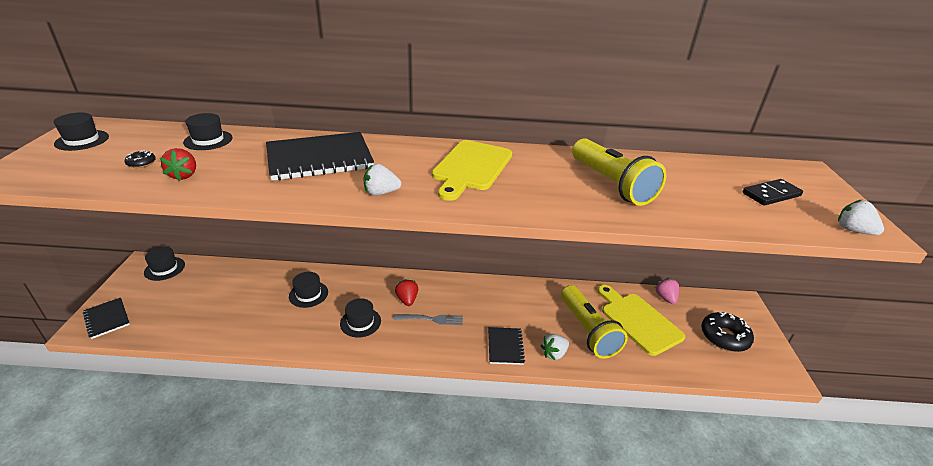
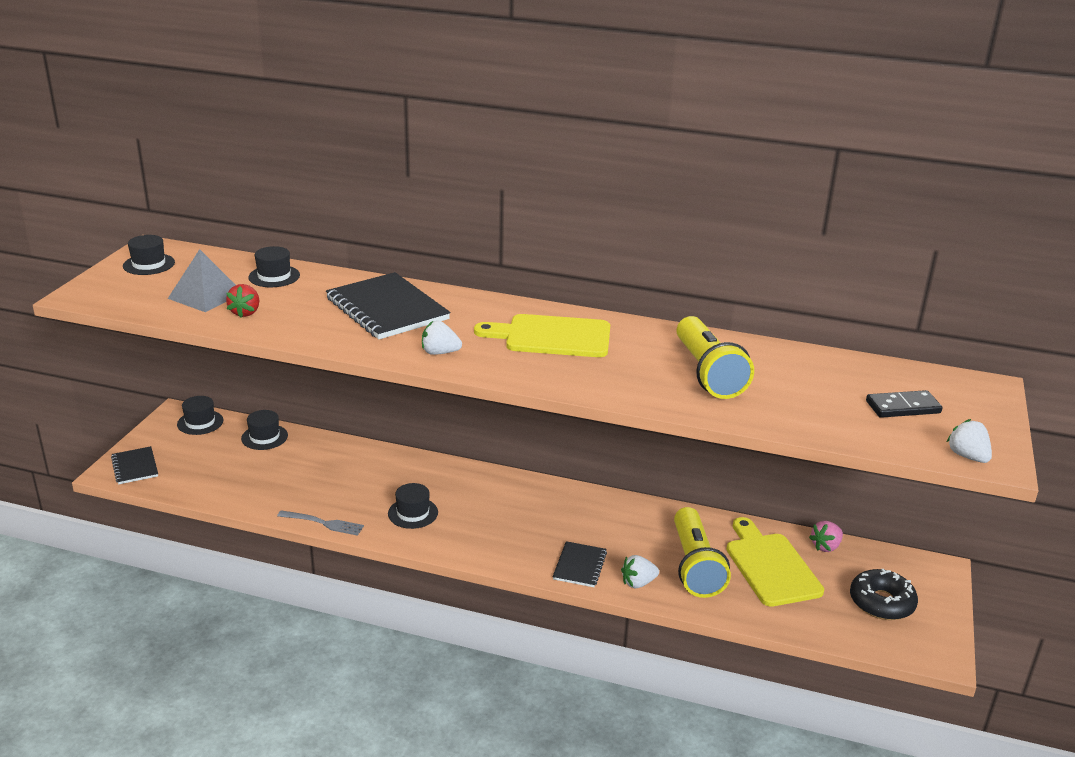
camera: 15 degrees right, 5 degrees down
(141, 163) = (205, 295): black donut -> grey pyramid
(308, 294) = (359, 474): black hat -> black hat (264, 437)
(319, 158) = (387, 309): black notebook -> black notebook turned 60 degrees clockwise
(407, 300) = (477, 497): red strawberry -> none
(431, 319) = (499, 523): grey fork -> grey fork (323, 523)
(471, 167) = (552, 336): yellow cutting board -> yellow cutting board turned 60 degrees clockwise
(665, 298) = (826, 546): pink strawberry -> pink strawberry turned 135 degrees counterclockwise

